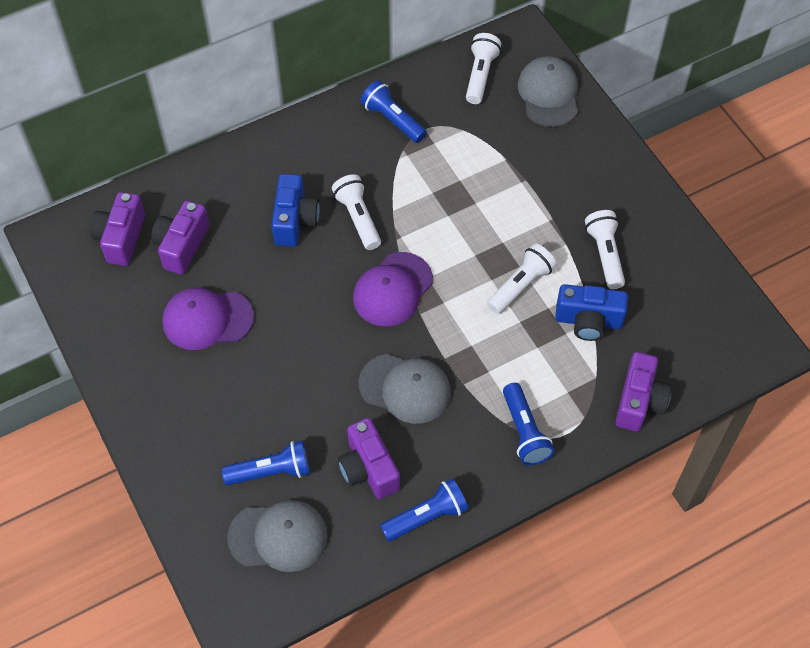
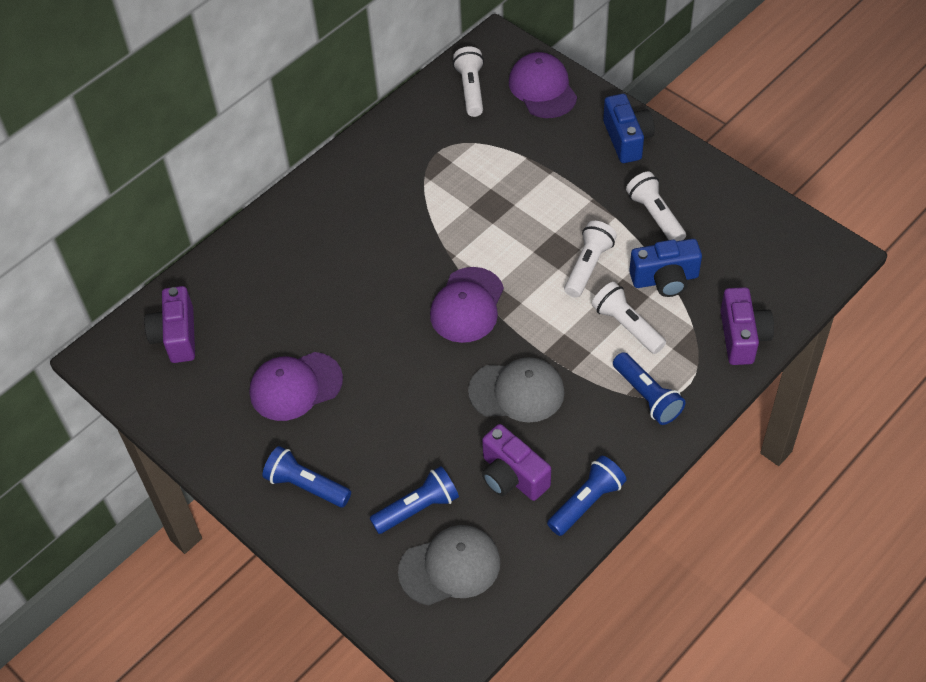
camera: 15 degrees left, 5 degrees down
(182, 246) = (241, 325): purple camera -> none
(295, 220) = (345, 270): blue camera -> blue camera (627, 139)
(358, 218) = (406, 250): white flashlight -> white flashlight (627, 326)
(392, 120) = (403, 152): blue flashlight -> blue flashlight (306, 486)
(548, 94) = (542, 88): grey cap -> purple cap

